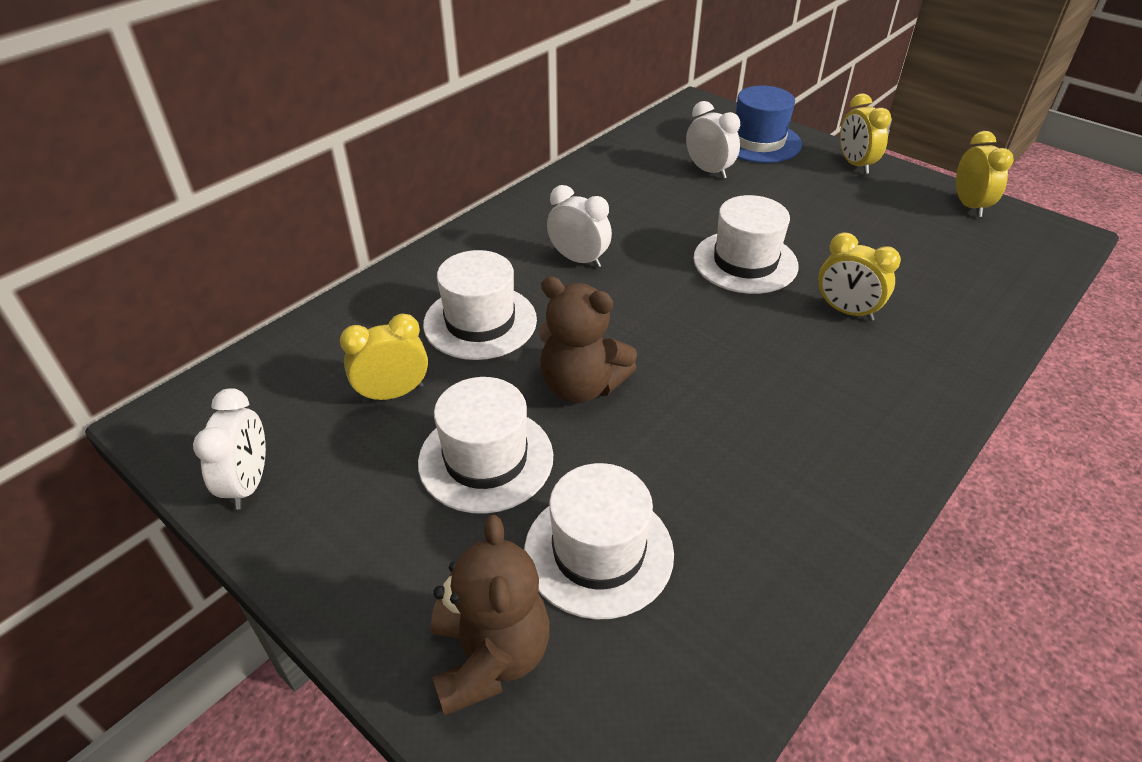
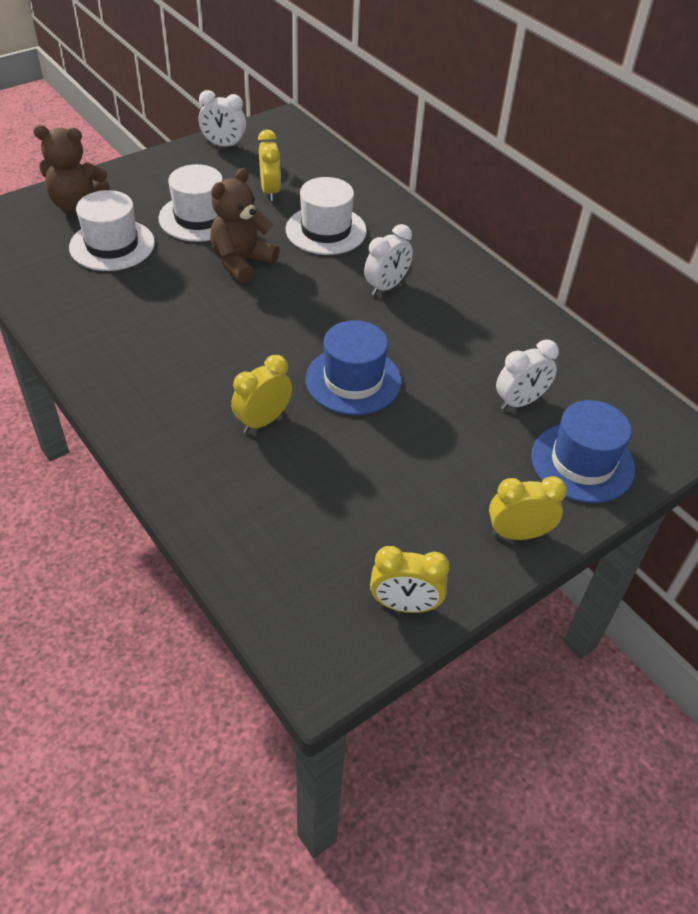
camera: 100 degrees right, 5 degrees up
(745, 262) = (353, 380): white hat -> blue hat

